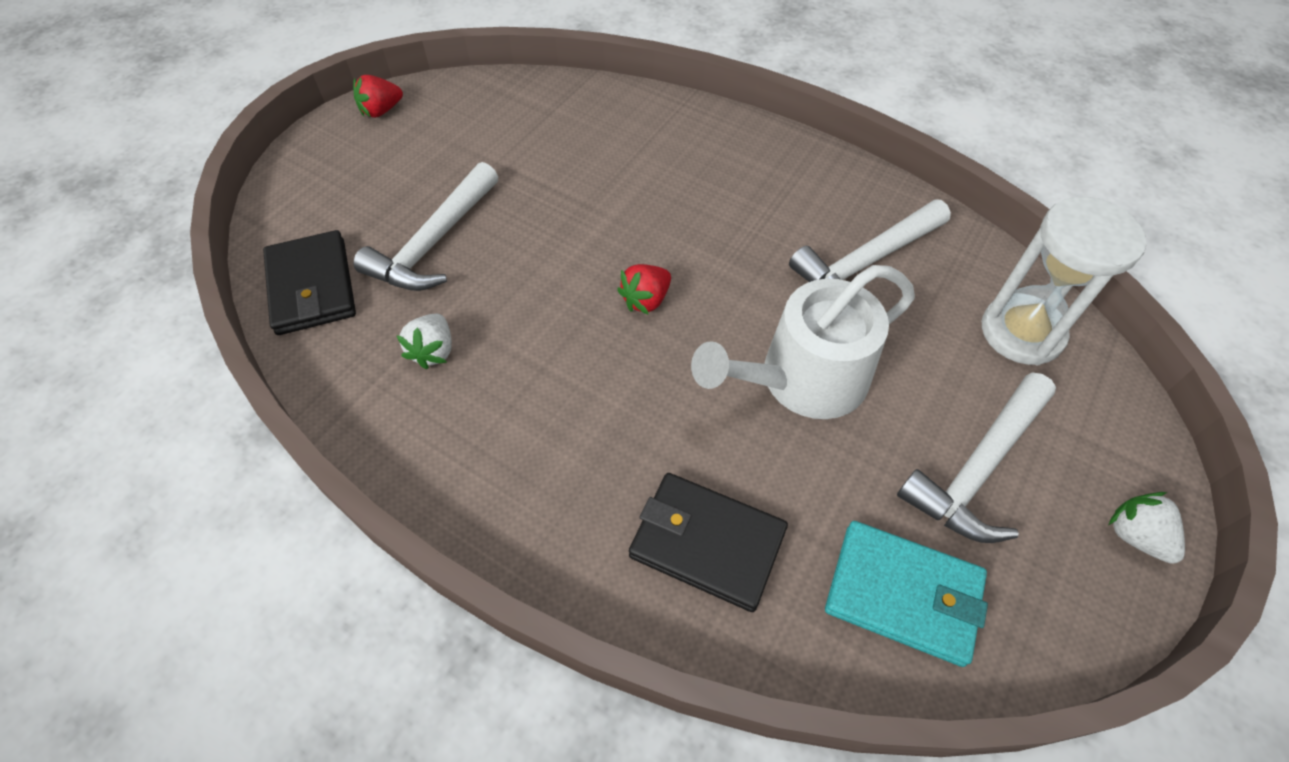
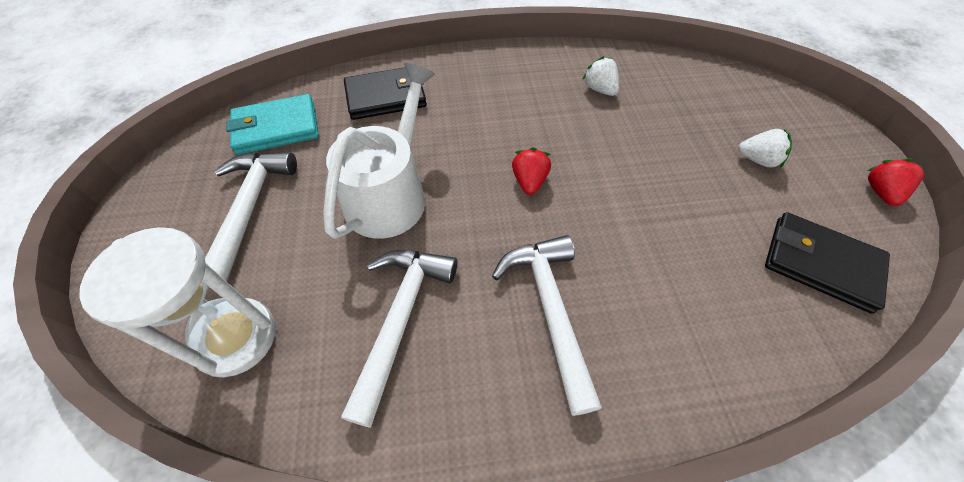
camera: 140 degrees right, 0 degrees up
(312, 287) = (698, 78): black wallet -> black wallet (820, 263)
(434, 243) = (686, 134): white hammer -> white hammer (549, 310)
(1135, 536) = (135, 227): white strawberry -> white strawberry (757, 160)

